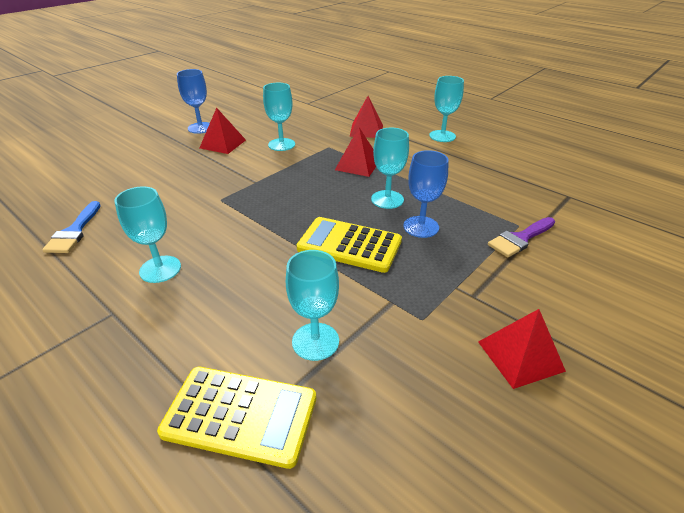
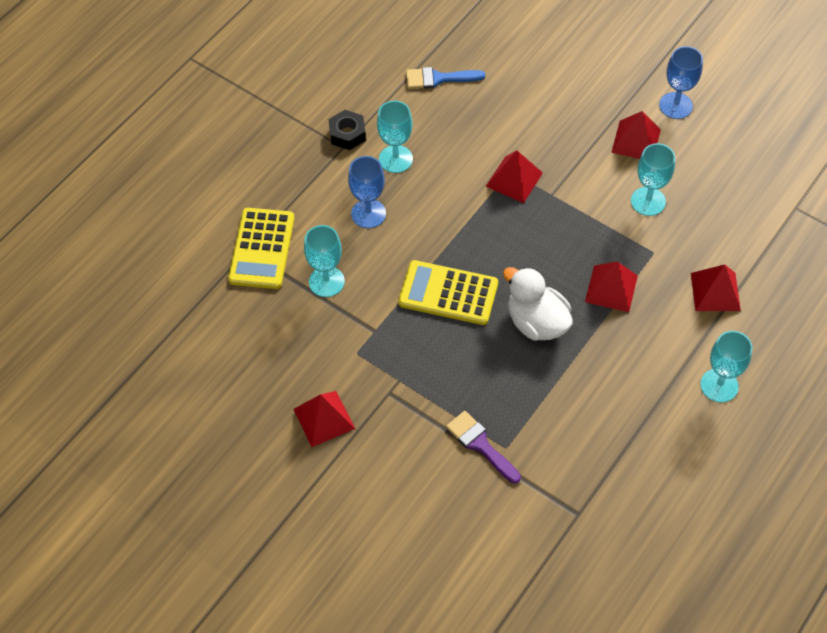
camera: 85 degrees right, 20 degrees up
(95, 307) = (347, 134): none -> black nut
(230, 198) = (514, 179): none -> red pyramid
(349, 245) = (448, 293): yellow calculator -> yellow calculator turned 90 degrees counterclockwise
(387, 199) = (536, 322): turquoise goblet -> white duck
(421, 227) = (488, 354): blue goblet -> blue goblet (368, 213)

